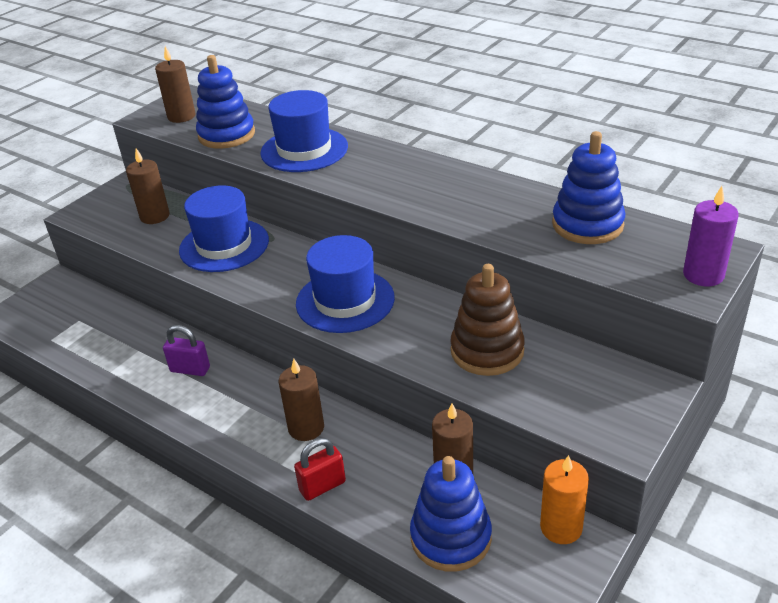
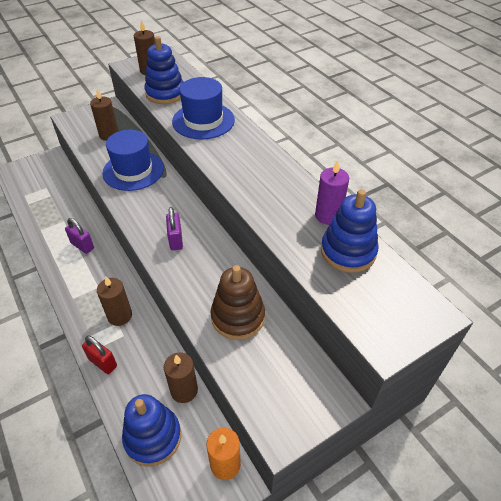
camera: 20 degrees right, 10 degrees up
(322, 486) = (103, 362): red padlock -> red padlock turned 45 degrees clockwise
(345, 301) = (176, 240): blue hat -> purple padlock
(703, 275) = (404, 332): purple candle -> purple candle (328, 216)

